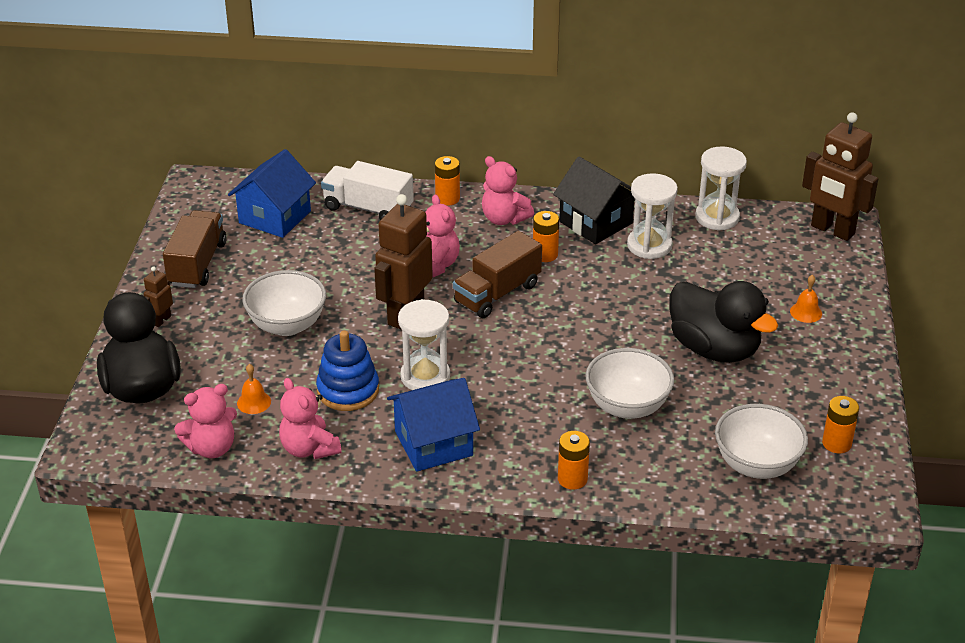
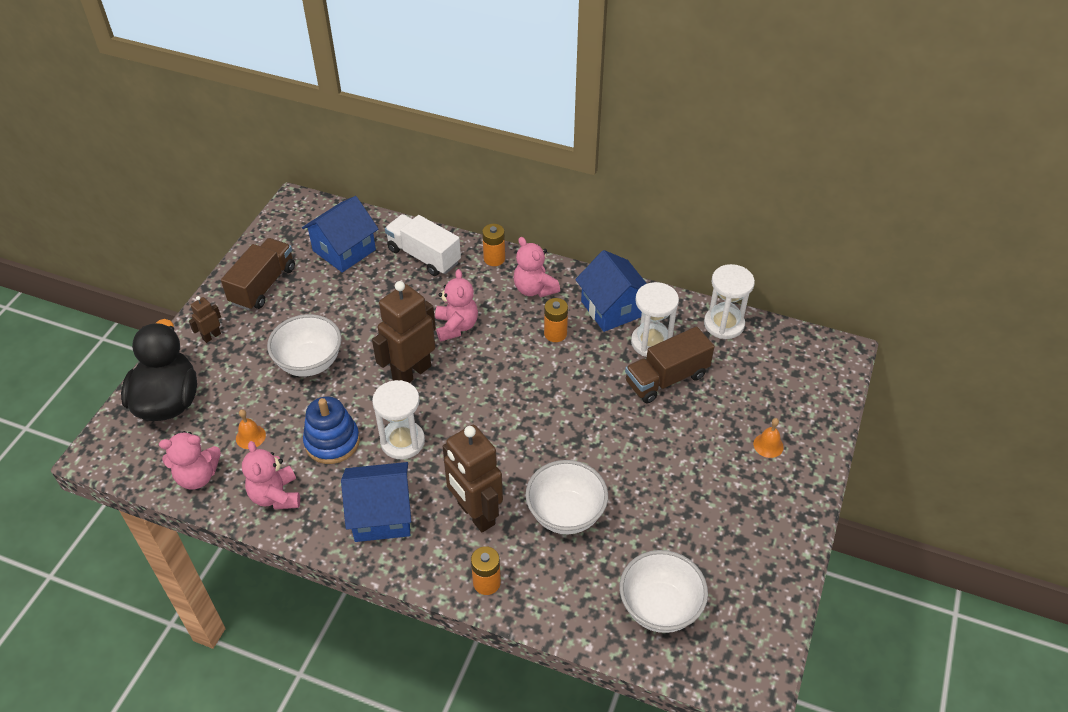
camera: 15 degrees right, 10 degrees up
(497, 293) = (498, 366): brown truck -> brown truck (666, 379)
(596, 222) = (613, 308): black house -> blue house
(714, 349) = (668, 468): black duck -> none
(832, 230) = (825, 359): brown robot -> brown robot (475, 514)
(836, 443) = (744, 601): orange battery -> none

